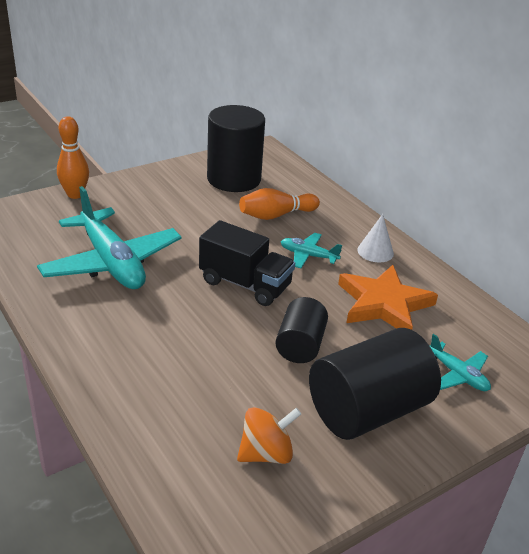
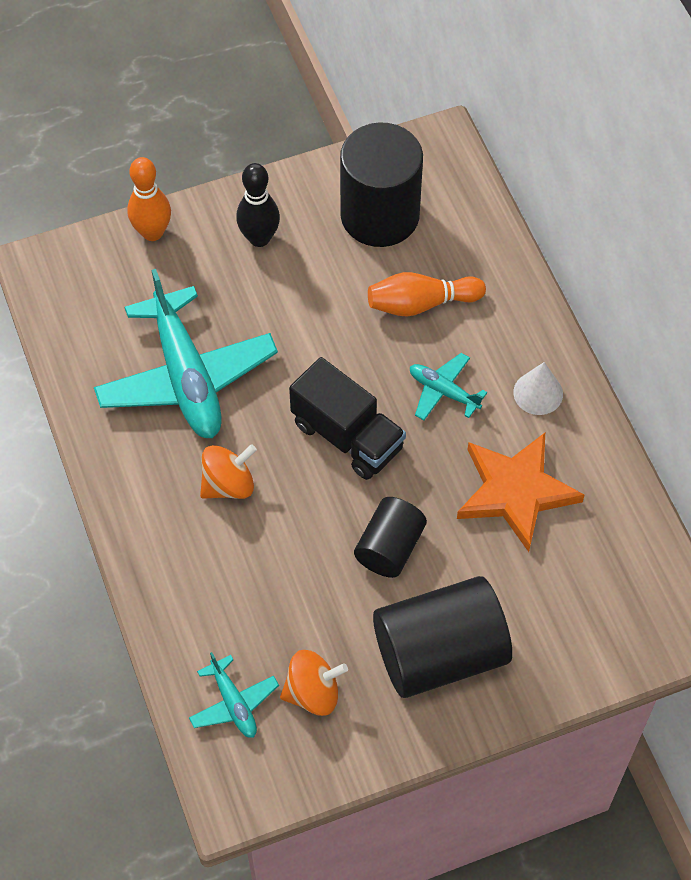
camera: 15 degrees right, 25 degrees up
(153, 193) = (259, 238): none -> black bowling pin
(157, 320) = (228, 484): none -> orange spinning top
(457, 375) = (564, 618): turquoise plane -> turquoise plane (233, 703)

